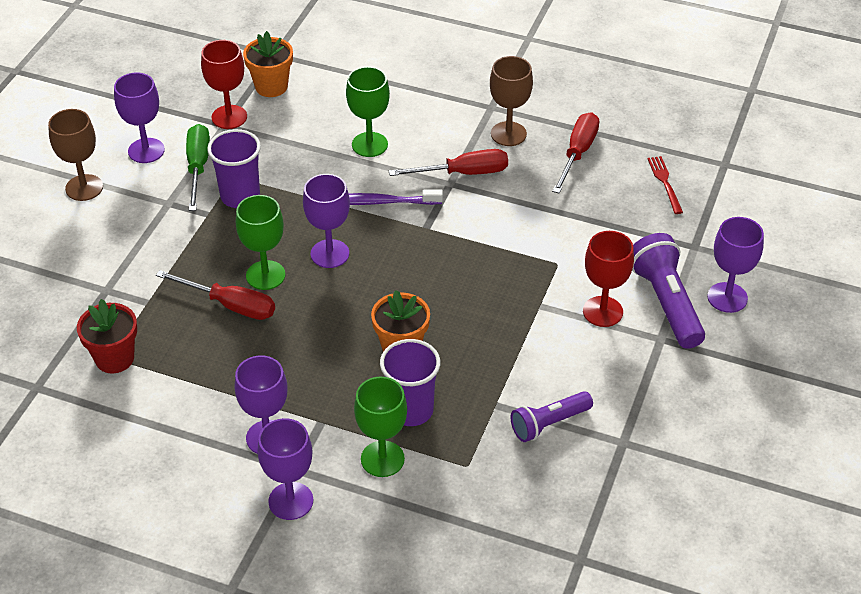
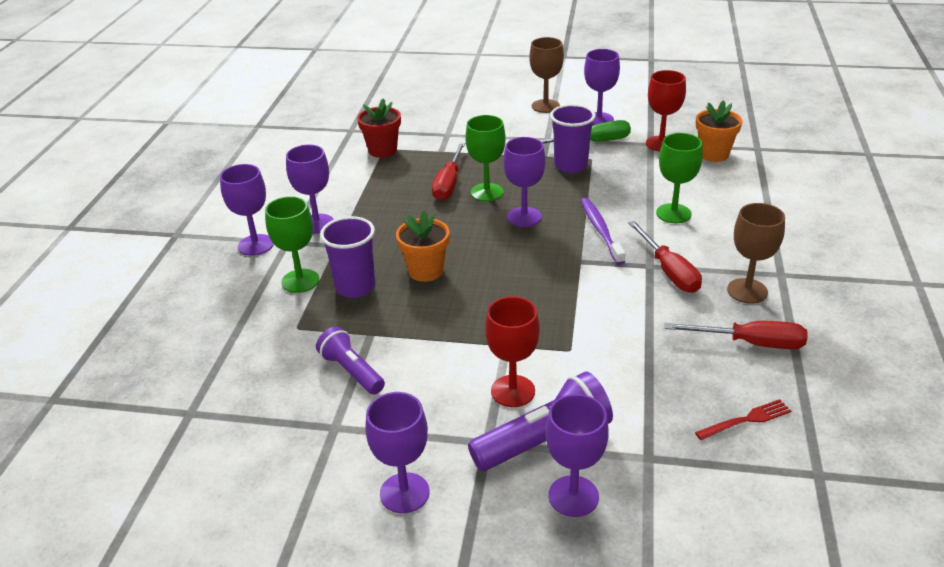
camera: 80 degrees right, 10 degrees down
(709, 400) = (404, 493): none -> purple goblet

